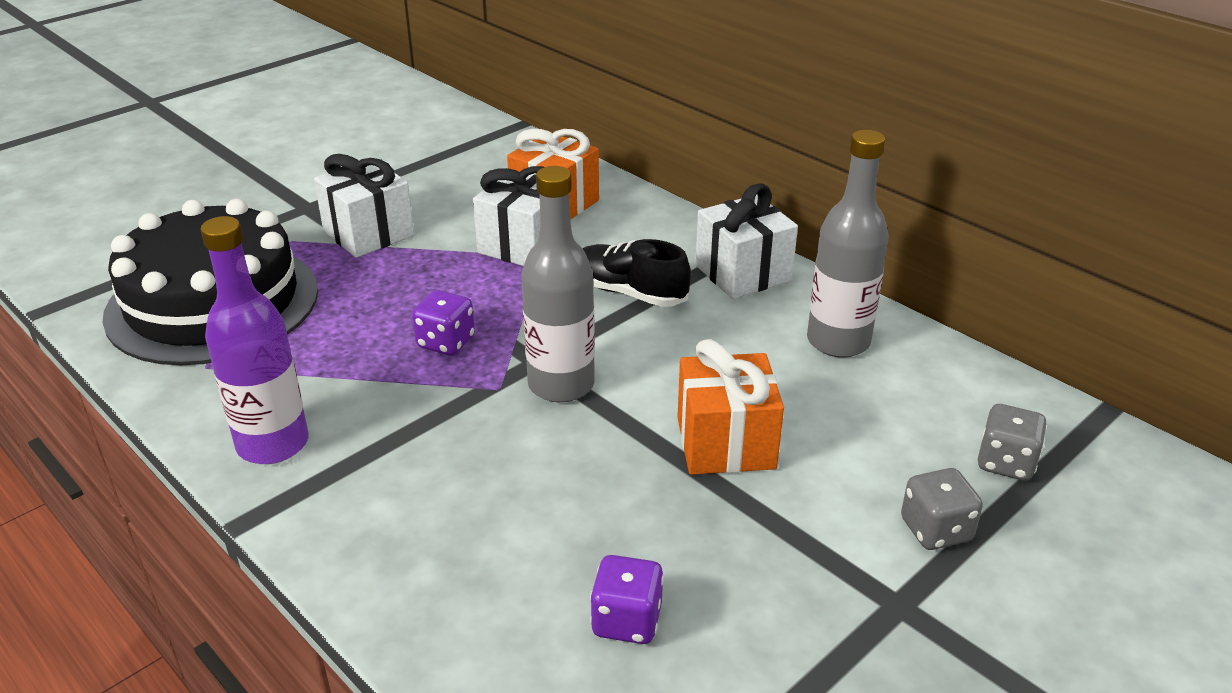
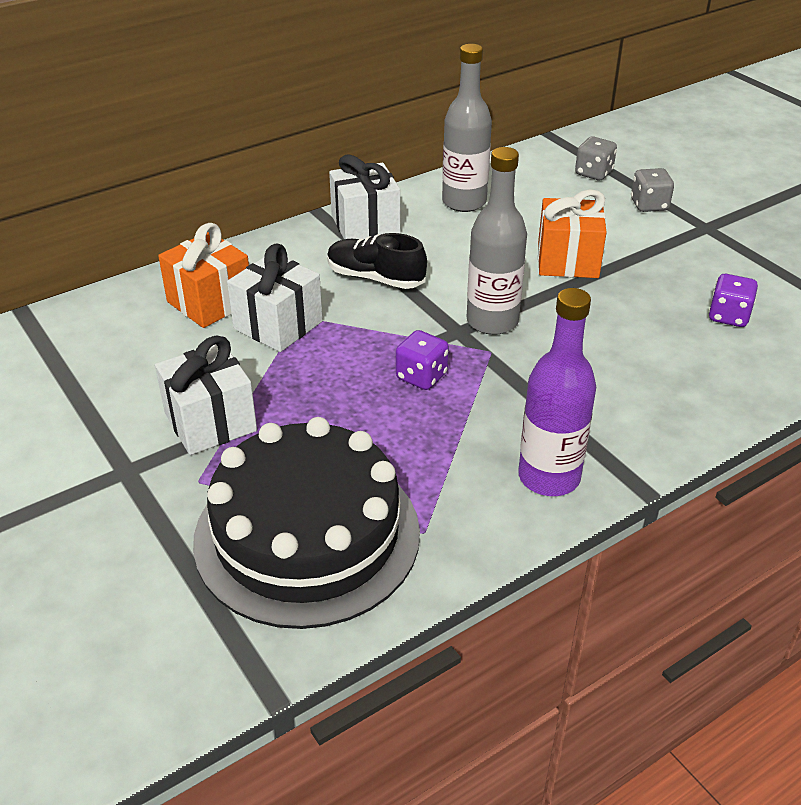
camera: 80 degrees left, 5 degrees up
(629, 293) = (375, 278): black shoe -> black shoe turned 75 degrees clockwise

